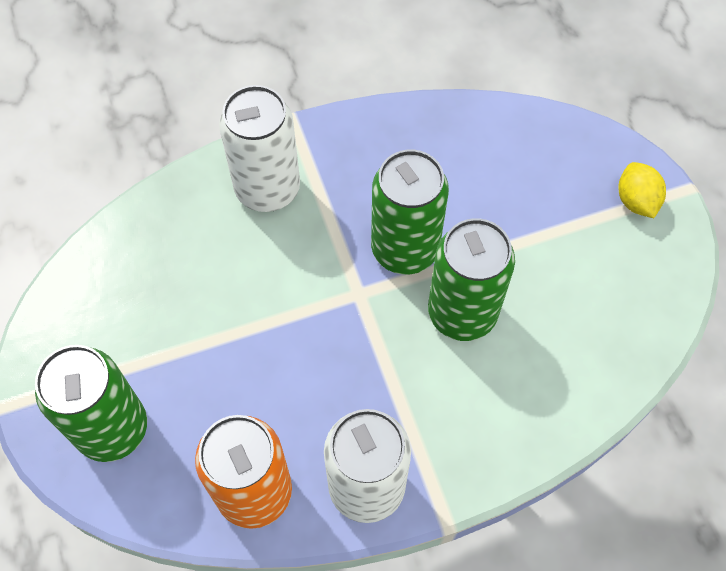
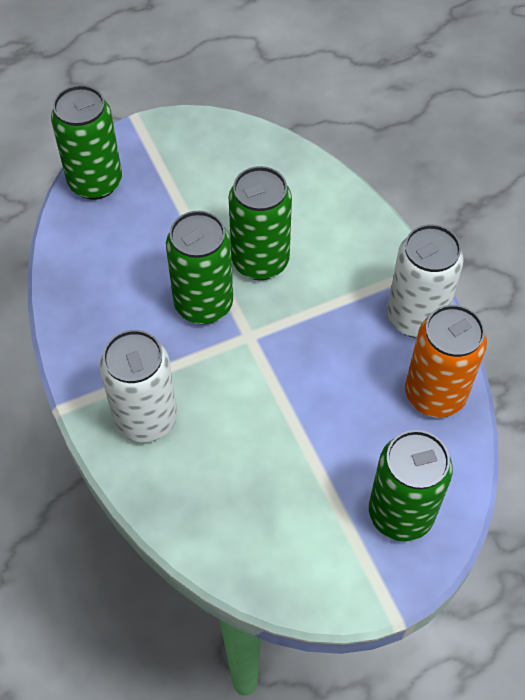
camera: 95 degrees left, 5 degrees down
(583, 146) = (95, 182): none -> green can
(636, 201) = (148, 149): yellow lemon -> none

